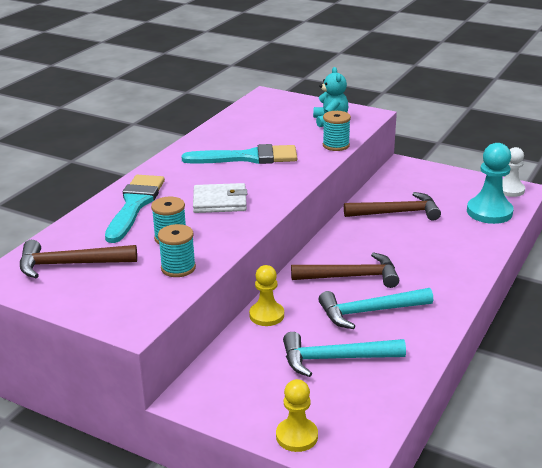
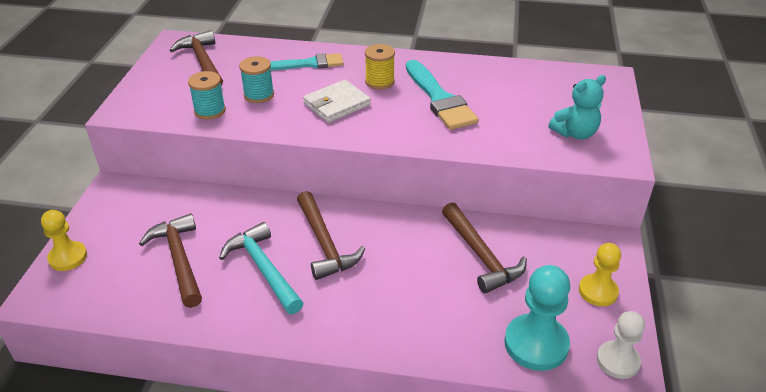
camera: 70 degrees right, 10 degrees up
(135, 205) = (309, 64): turquoise brush -> turquoise brush, size x0.66
(198, 177) = (379, 82): none -> yellow spool
(220, 201) = (337, 104): white wallet -> white wallet turned 75 degrees clockwise
(266, 315) = (238, 202): yellow pawn -> yellow pawn (598, 291)
(335, 359) = (179, 259): turquoise hammer -> brown hammer
(336, 145) = (511, 149): turquoise spool -> none

